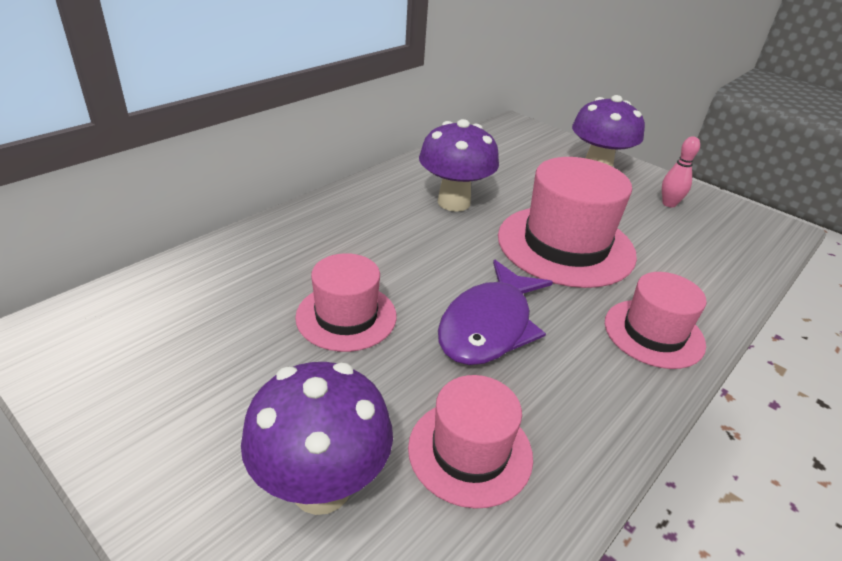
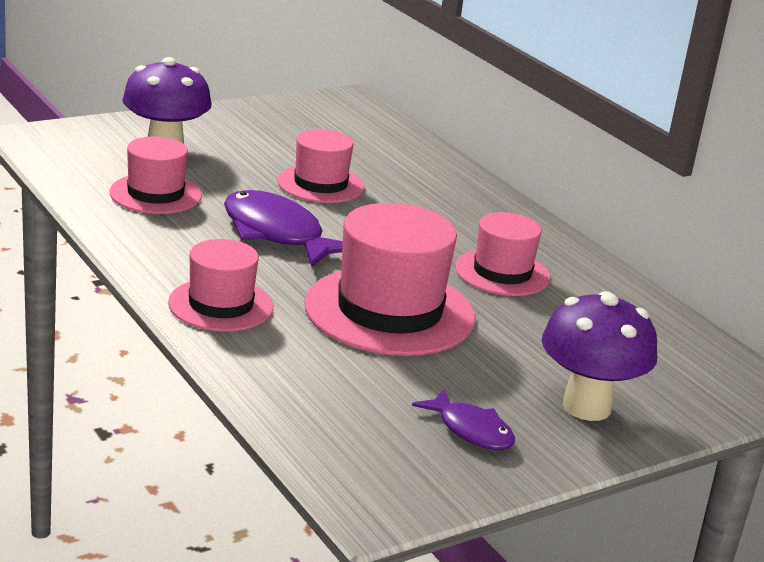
camera: 105 degrees right, 10 degrees down
(453, 202) = (502, 273): purple mushroom -> pink hat
(669, 204) = (471, 430): pink bowling pin -> purple fish

